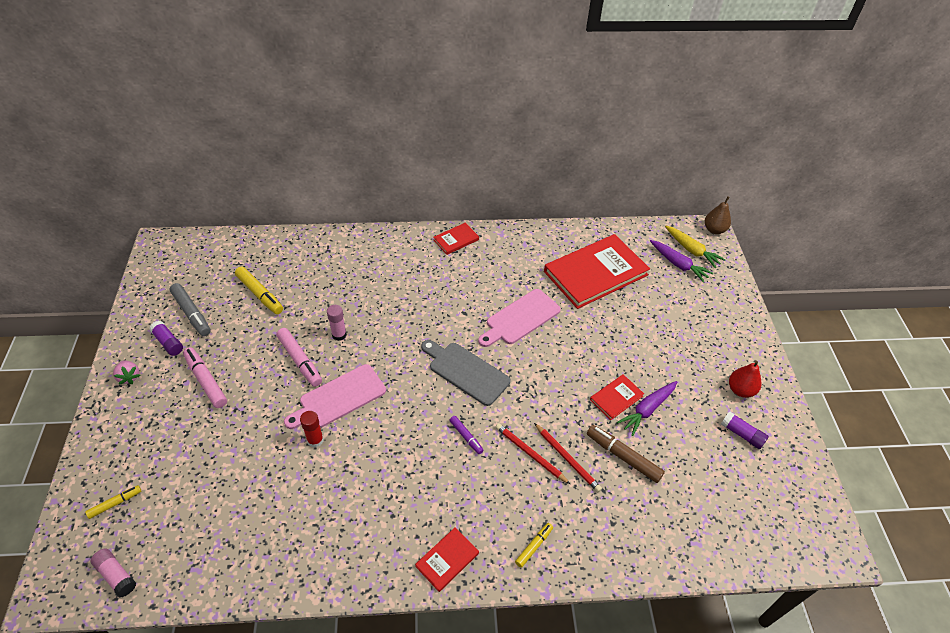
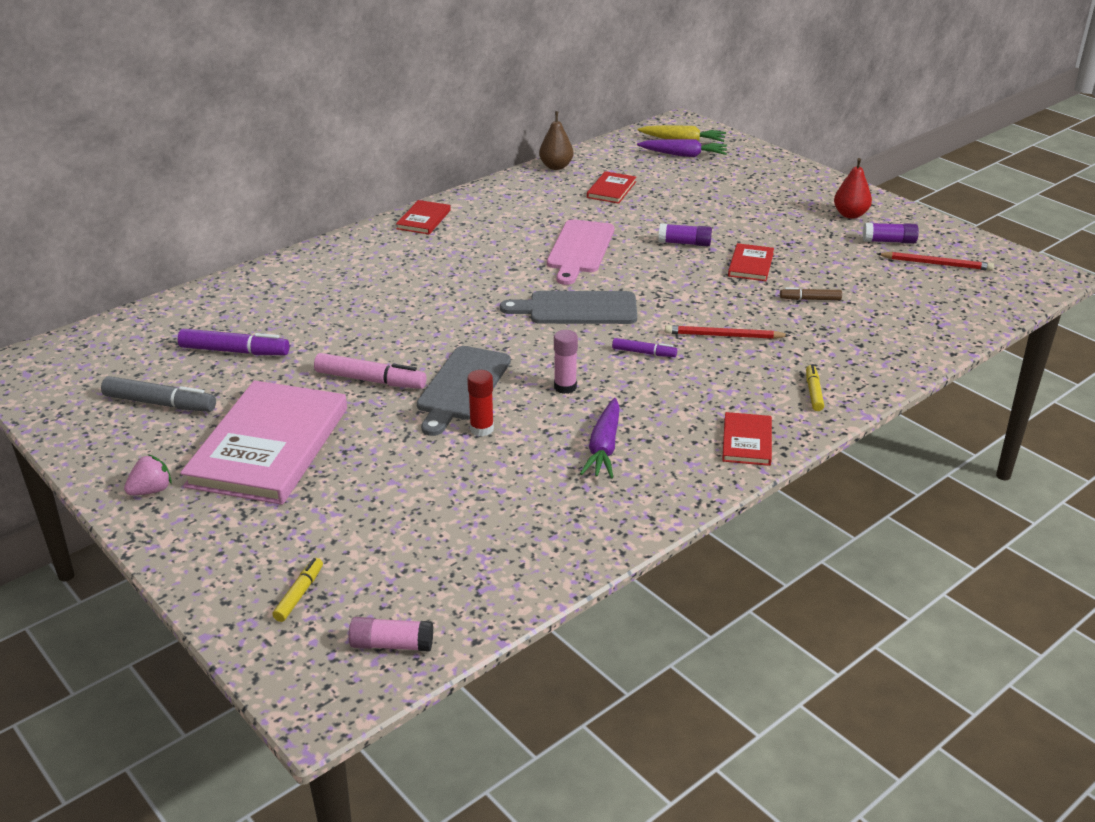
camera: 35 degrees left, 15 degrees down
(129, 377) = (151, 490): pink strawberry -> pink strawberry turned 60 degrees counterclockwise
(168, 342) = (164, 440): purple glue stick -> purple glue stick (684, 243)
(206, 381) = (269, 447): pink marker -> pink book
(260, 294) = (234, 351): yellow marker -> purple marker
(339, 335) = (389, 341): pink glue stick -> pink glue stick (565, 387)
(339, 398) = (462, 387): pink cutting board -> grey cutting board
(567, 458) = (762, 323): red pencil -> red pencil (936, 264)
(595, 273) = (611, 190): red book -> red book, size x0.45
(623, 456) = (810, 299): brown marker -> brown marker, size x0.58
(647, 410) = (789, 260): purple carrot -> purple carrot (604, 447)
(714, 230) = (685, 120): brown pear -> brown pear (556, 166)

